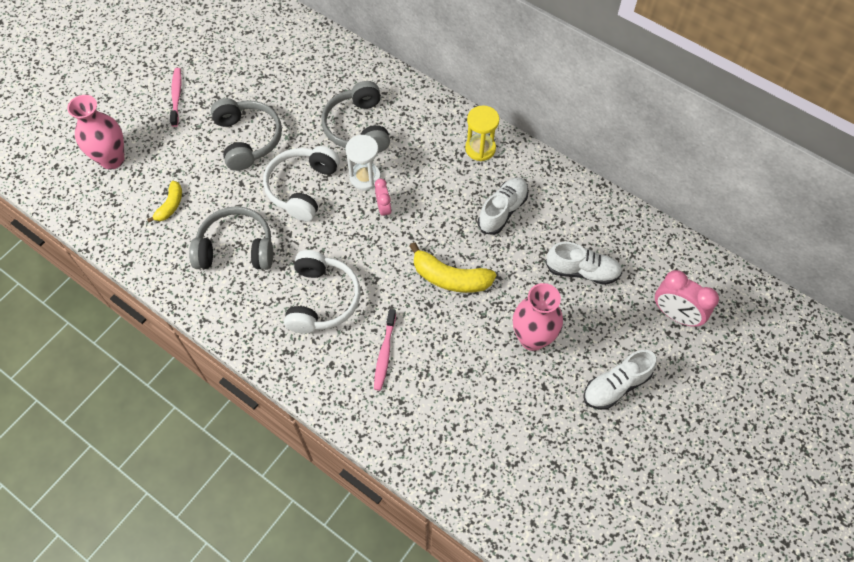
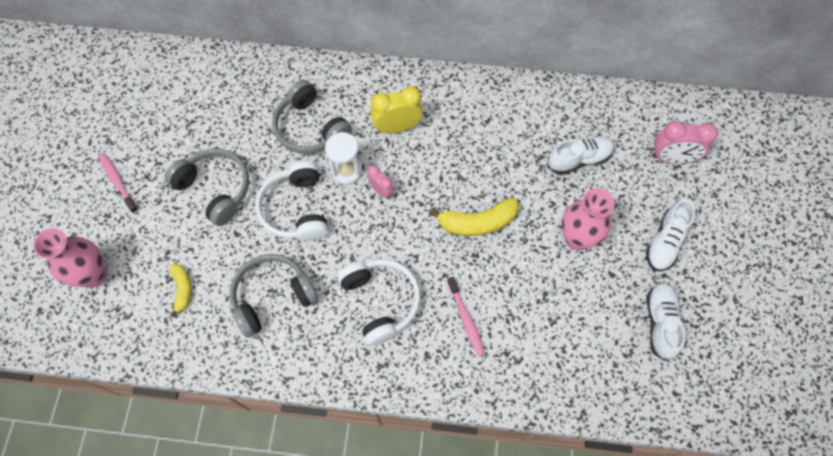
camera: 30 degrees left, 5 degrees up
(433, 162) = (397, 127): none -> yellow clock
(480, 148) = (429, 95): yellow hourglass -> none
(502, 211) = (482, 140): white shoe -> white shoe (660, 323)

